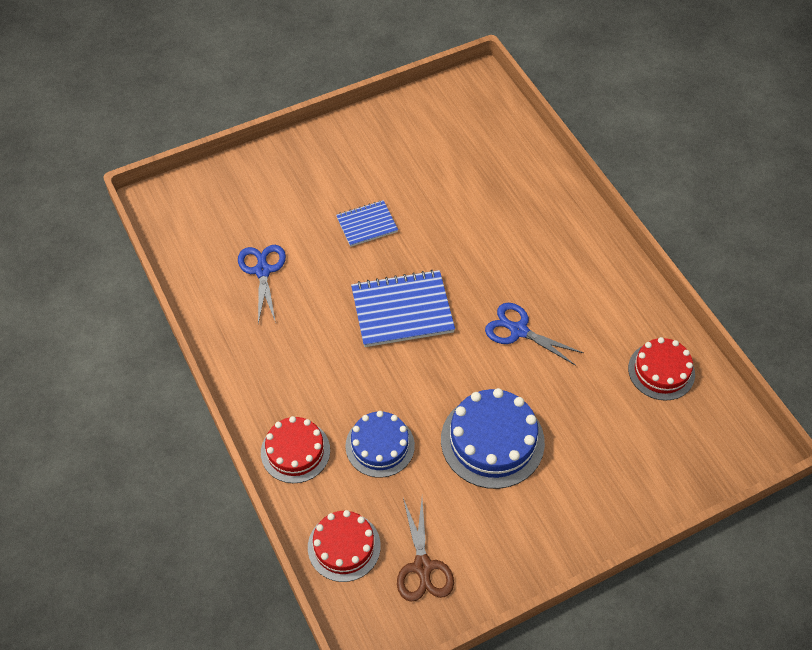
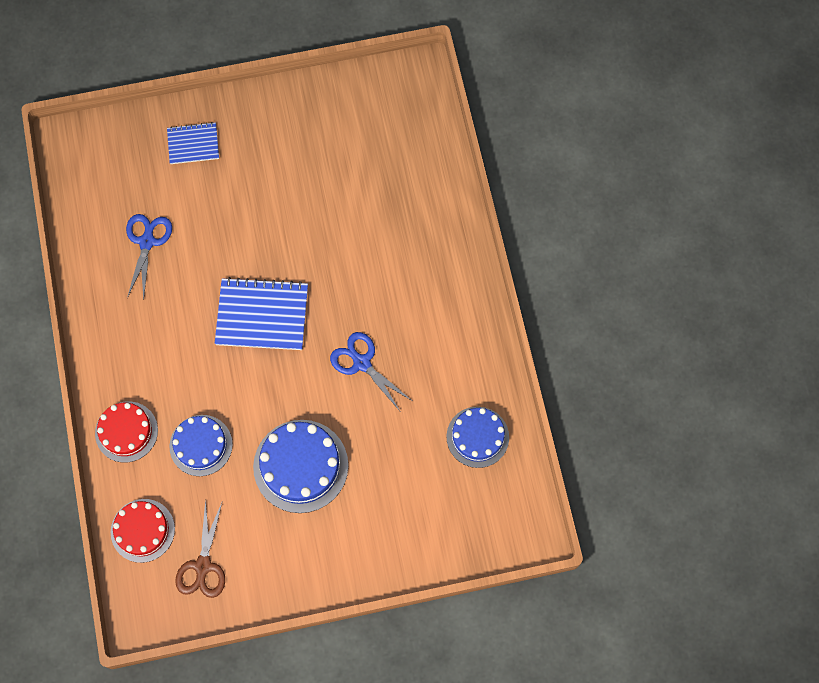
camera: 15 degrees right, 15 degrees up
(367, 224) = (257, 215): blue notebook -> blue notebook (193, 144)
(661, 371) = (477, 437): red cake -> blue cake

